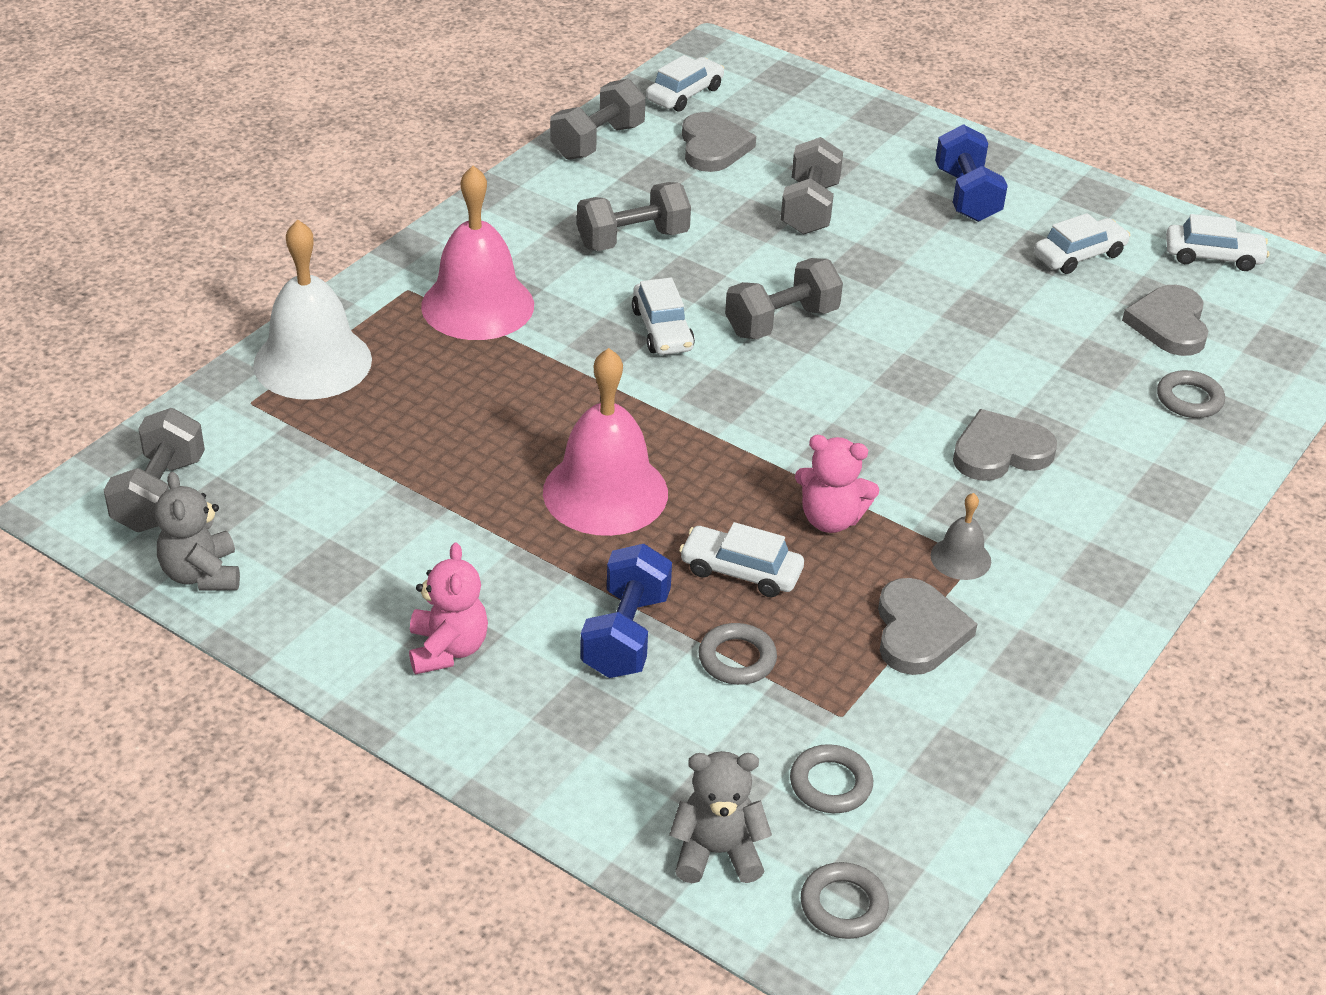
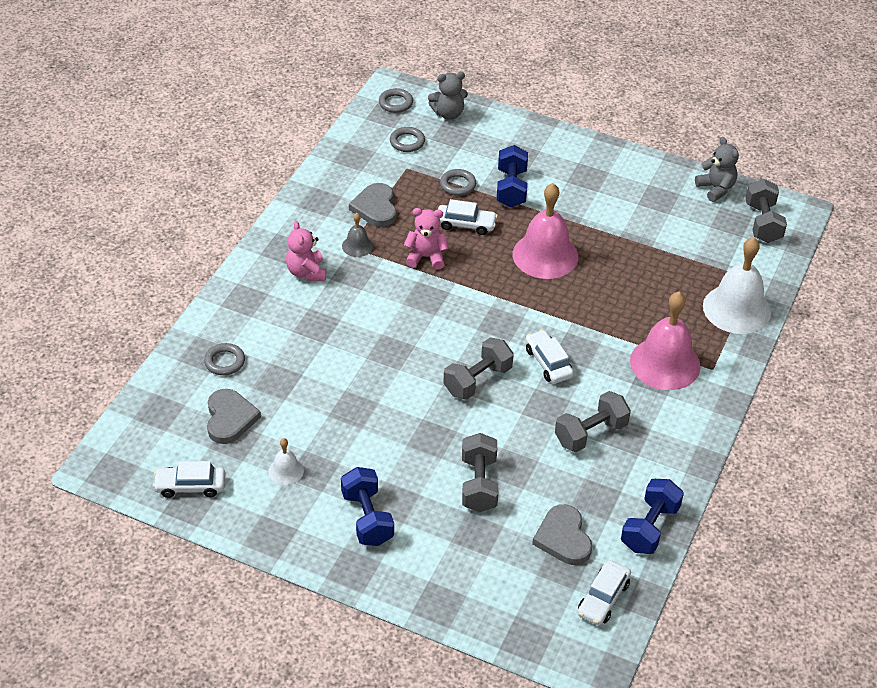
camera: 170 degrees right, 5 degrees up
(447, 649) = (588, 172): pink teddy bear -> pink teddy bear (306, 272)
(597, 142) = (649, 528): grey dumbbell -> blue dumbbell
(1000, 452) = (338, 309): grey heart -> none
(1079, 255) = (286, 471): white car -> white bell

